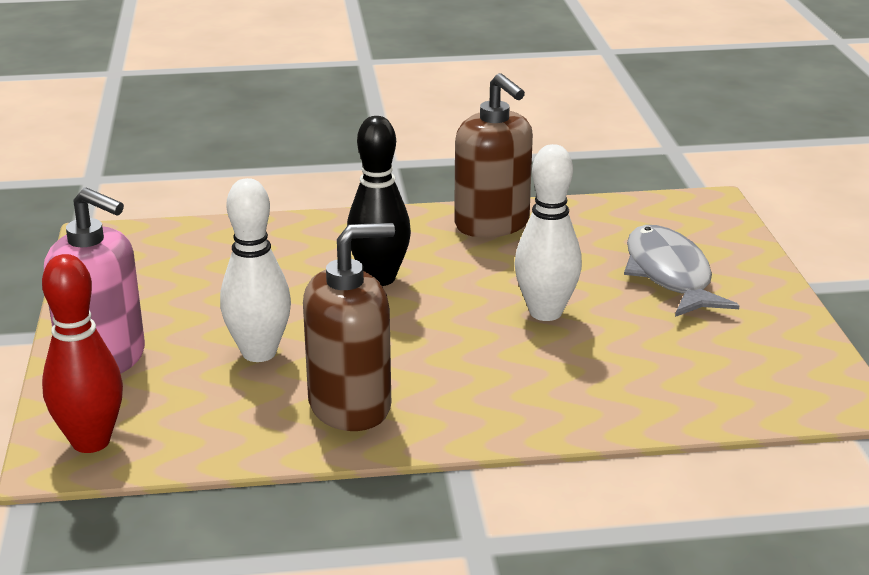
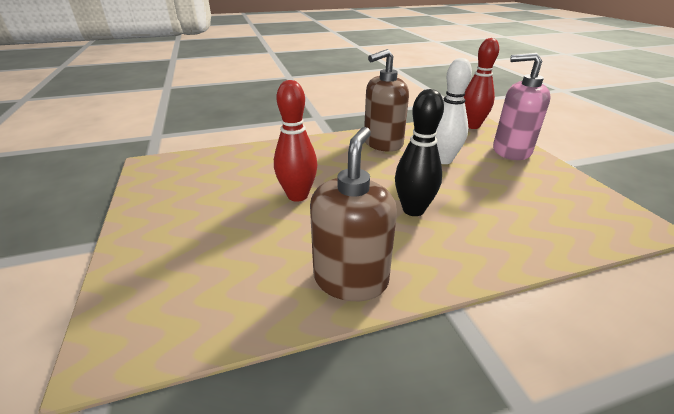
camera: 170 degrees right, 5 degrees up
(492, 224) = (350, 279): brown soap dispenser -> brown soap dispenser turned 60 degrees clockwise
(545, 312) = (297, 196): white bowling pin -> red bowling pin
(669, 275) = (204, 235): grey fish -> none

